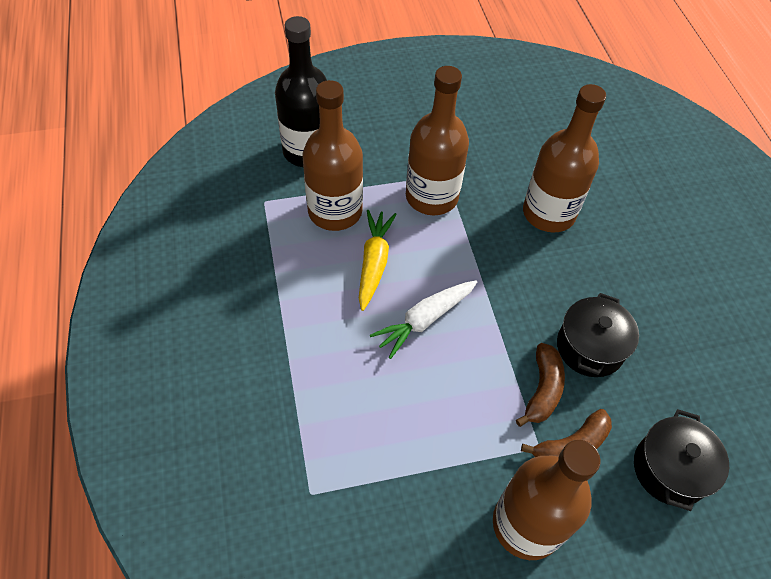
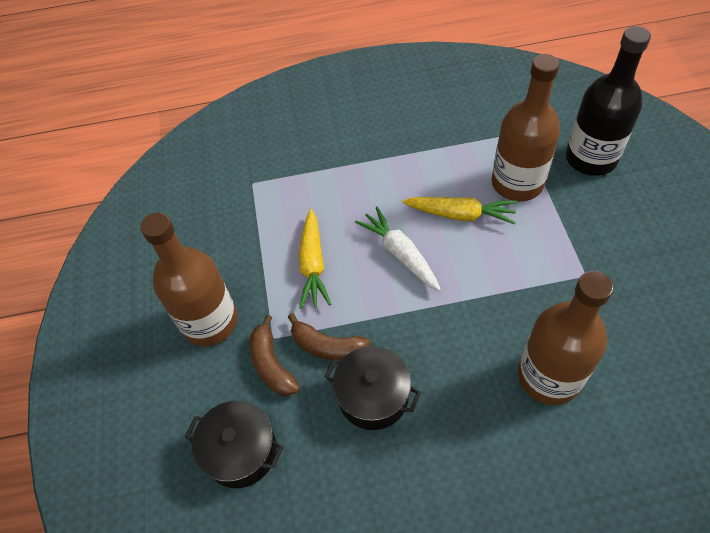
camera: 100 degrees right, 0 degrees up
(431, 197) = (551, 261): brown bottle -> none
(441, 409) = (313, 264): none -> yellow carrot

